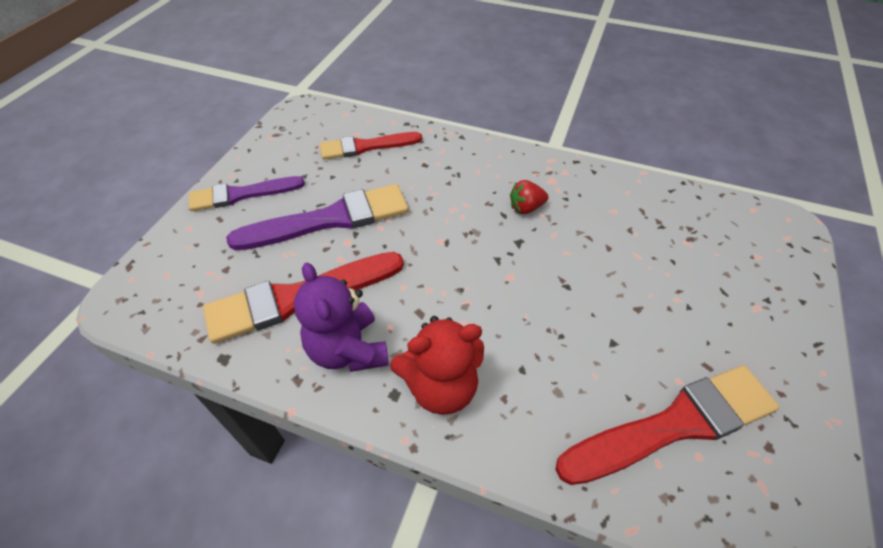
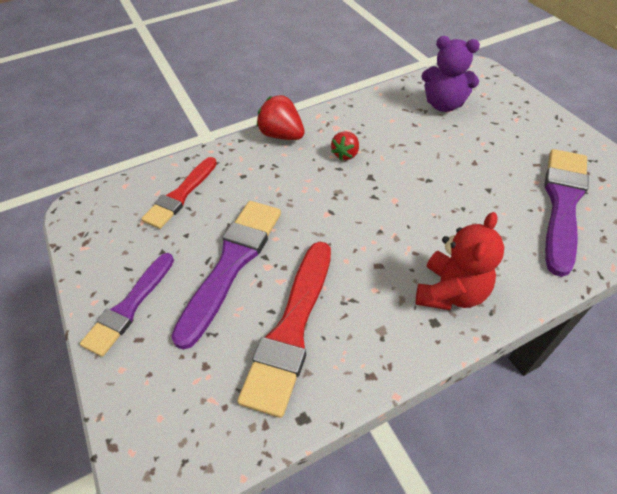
camera: 45 degrees left, 0 degrees up
(348, 350) = (372, 327): purple teddy bear -> purple teddy bear (444, 105)
(497, 155) = (282, 135): none -> red strawberry
(674, 424) = (562, 203): red brush -> purple brush

